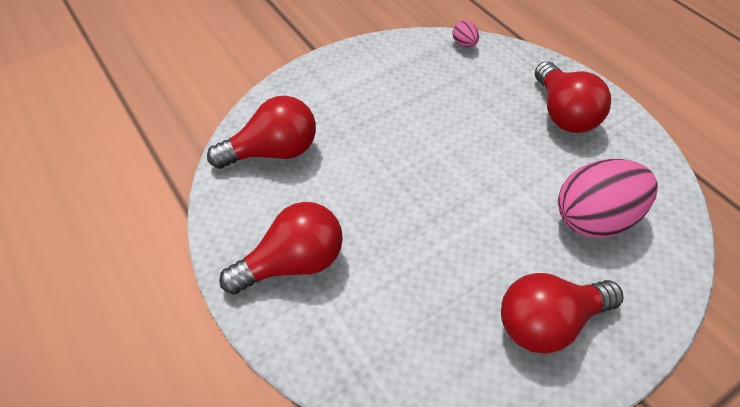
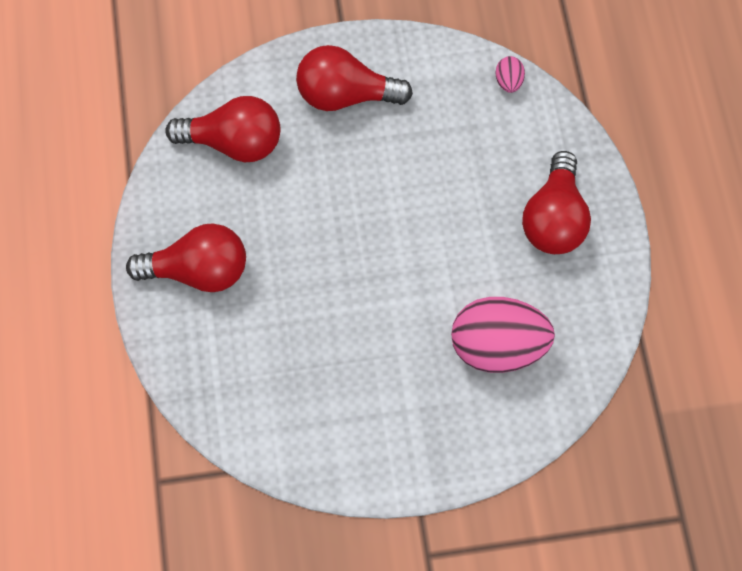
camera: 25 degrees right, 15 degrees up
(548, 323) = (385, 421): red light bulb -> red light bulb (345, 95)

